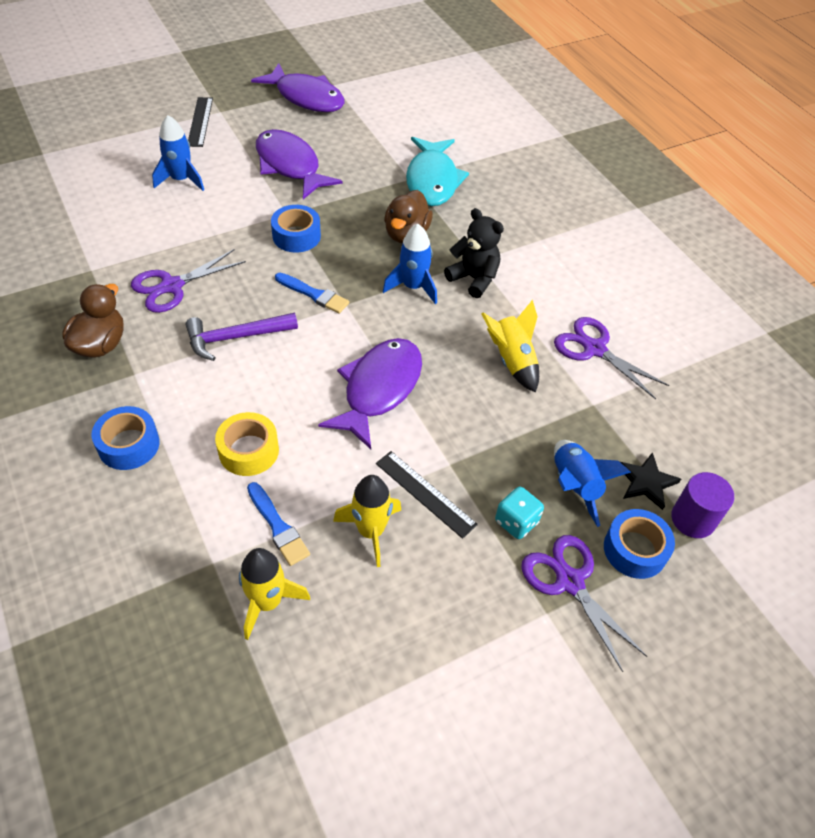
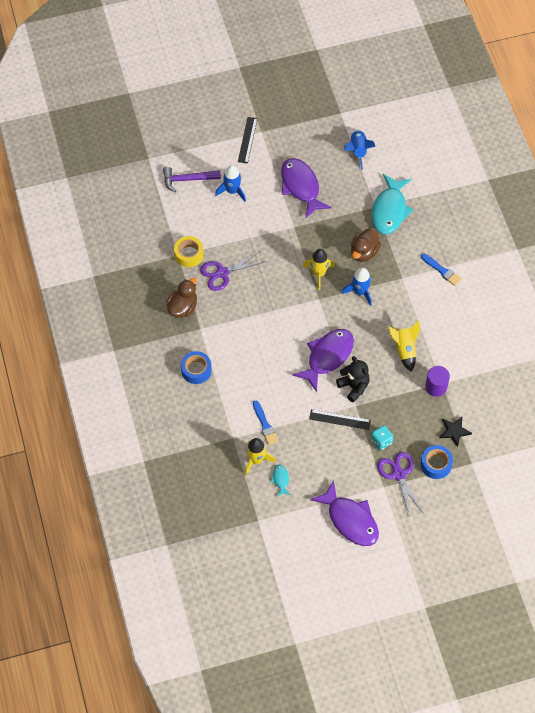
camera: 15 degrees right, 10 degrees up
(235, 338) = (254, 313): purple hammer -> purple hammer (187, 179)
(249, 451) = (255, 382): yellow tape -> yellow tape (189, 254)
(296, 236) = (297, 245): blue tape -> none
(306, 97) = (320, 124): purple fish -> purple fish (350, 520)
(314, 294) = (302, 290): blue brush -> blue brush (442, 271)
(326, 636) = (280, 479): none -> turquoise fish
(370, 531) = (309, 434): yellow rocket -> yellow rocket (318, 273)
(425, 493) = (339, 419): black ruler -> black ruler turned 45 degrees counterclockwise
(474, 279) = (397, 291): black teddy bear -> black teddy bear (354, 386)
(574, 486) = (416, 427): blue rocket -> blue rocket (358, 151)
(594, 349) = (453, 349): purple scissors -> none
(693, 519) = (471, 454): purple cylinder -> purple cylinder (436, 387)

